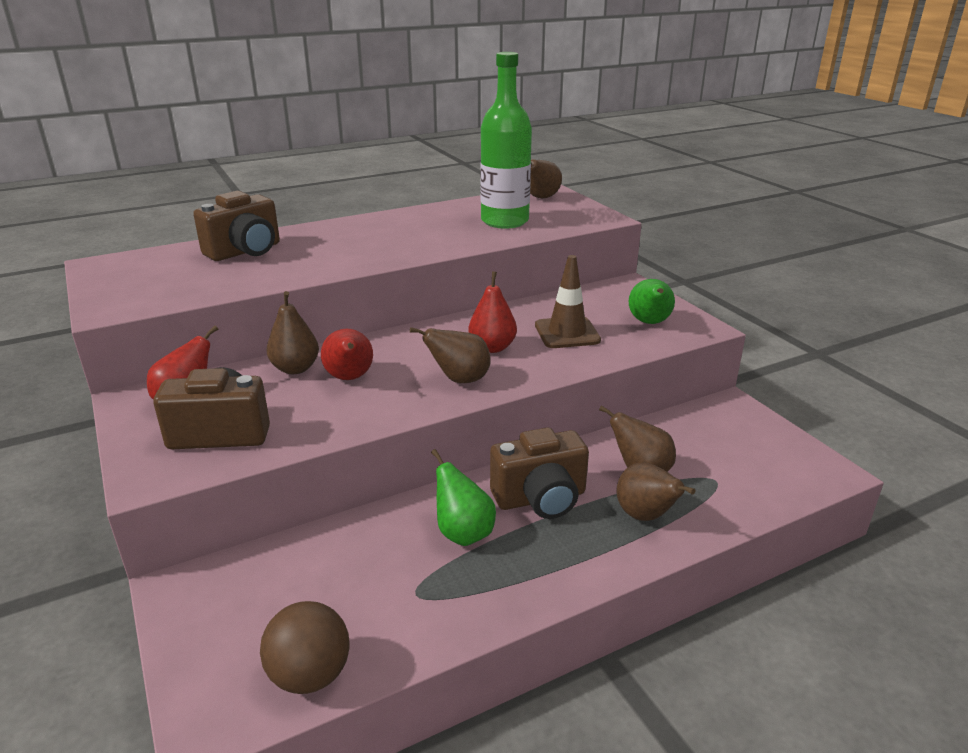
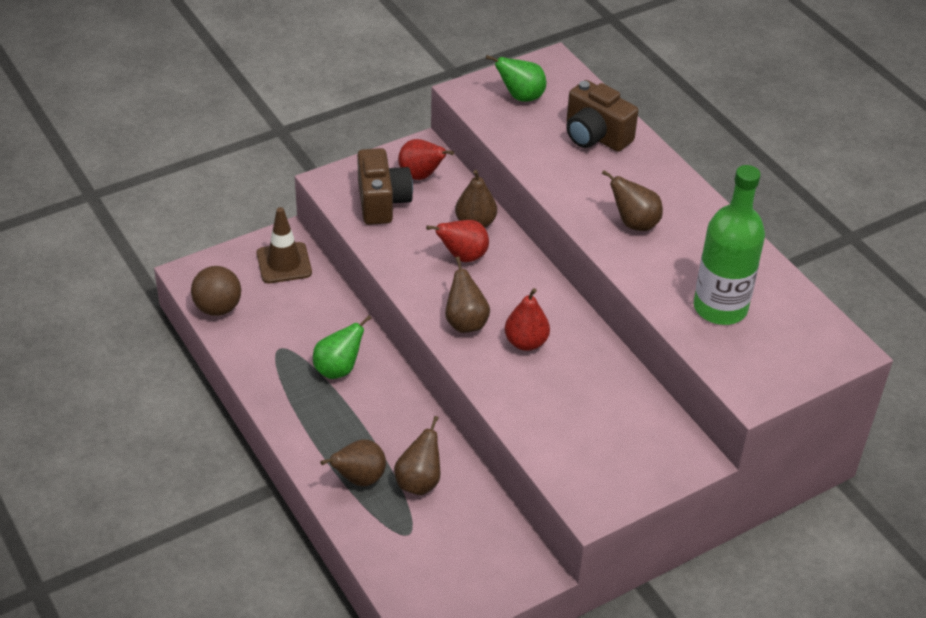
camera: 85 degrees right, 15 degrees up
(540, 198) = (815, 340): brown pear -> brown pear (634, 223)
(540, 498) = (379, 414): brown camera -> none
(567, 333) = (563, 397): brown traffic cone -> brown traffic cone (284, 263)
(649, 322) = (596, 465): green pear -> green pear (520, 97)

